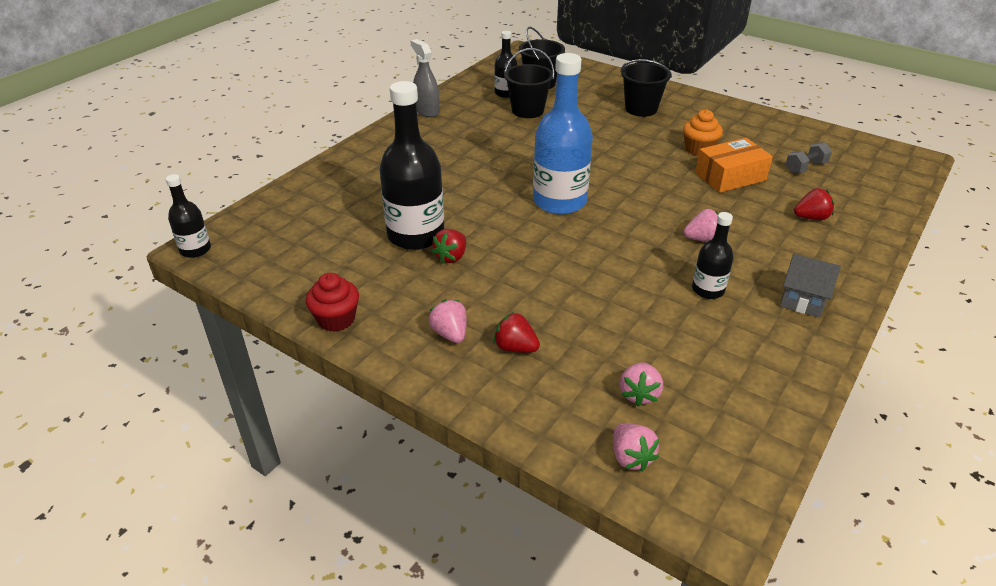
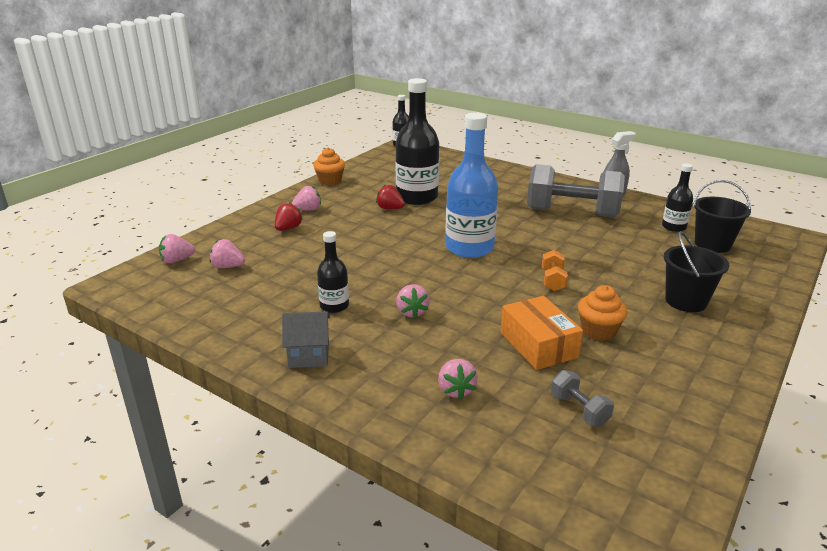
camera: 90 degrees right, 10 degrees down
(336, 319) = (330, 181): red cupcake -> orange cupcake
(470, 137) = (572, 212): none -> grey dumbbell
(527, 110) = (640, 237): black bucket -> none
(621, 160) = (553, 280): none -> orange dumbbell
(802, 300) = (309, 355): grey house -> grey house turned 60 degrees clockwise
(811, 217) = (456, 390): red strawberry -> pink strawberry

